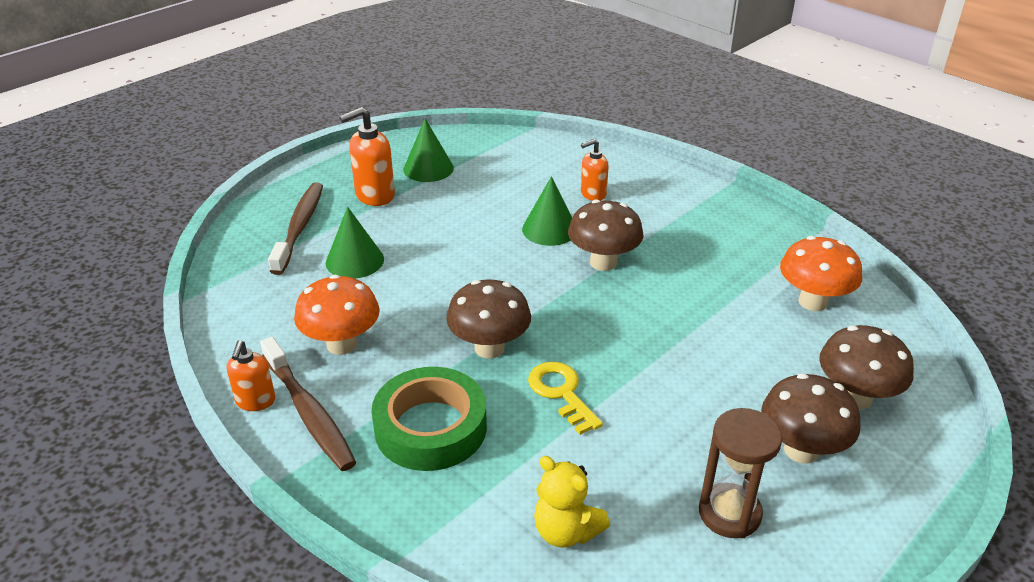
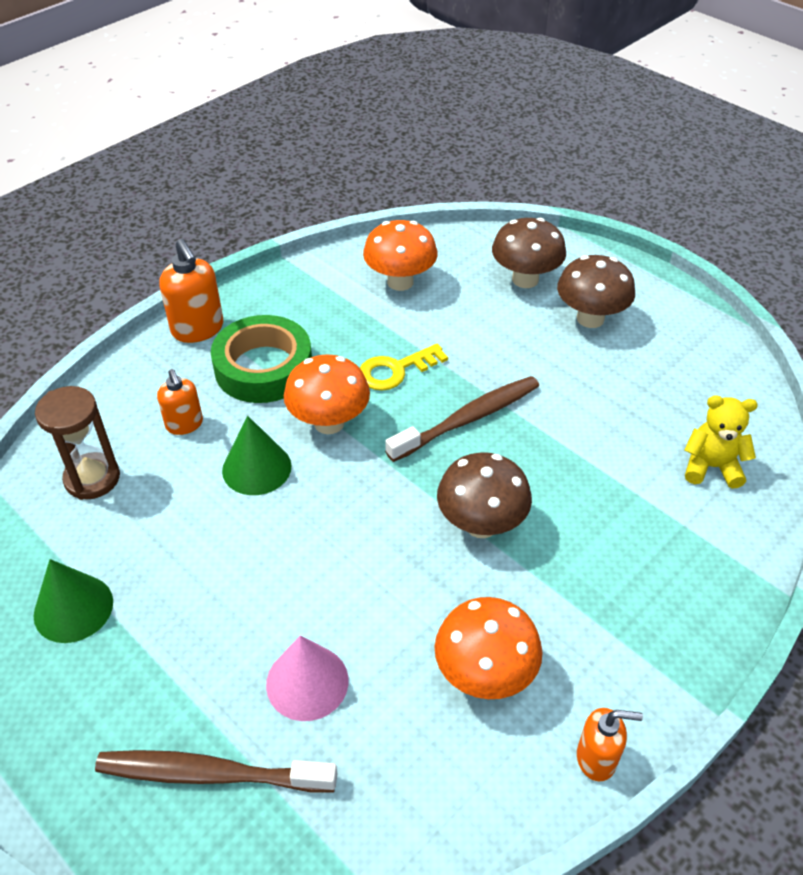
camera: 90 degrees left, 10 degrees up
(309, 412) = (605, 693): brown toothbrush -> brown toothbrush (468, 419)
(355, 261) = (307, 682): green cone -> pink cone
(374, 195) = (137, 675): orange soap dispenser -> orange soap dispenser (198, 329)
(430, 427) = (609, 572): green tape -> green tape (263, 367)
(561, 393) = (544, 465): yellow key -> yellow key (395, 370)
(566, 531) = (711, 467): yellow teddy bear -> yellow teddy bear turned 120 degrees counterclockwise
(603, 262) = (329, 422): brown mushroom -> orange mushroom
(729, 513) = (666, 367): brown hourglass -> brown hourglass (92, 478)

